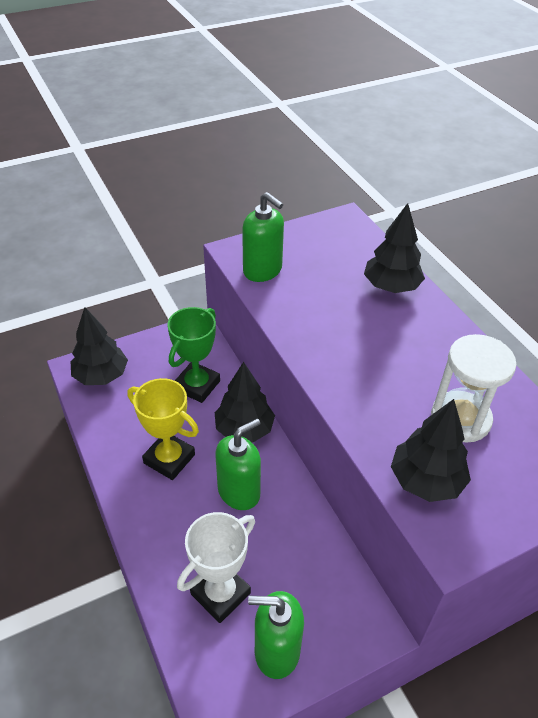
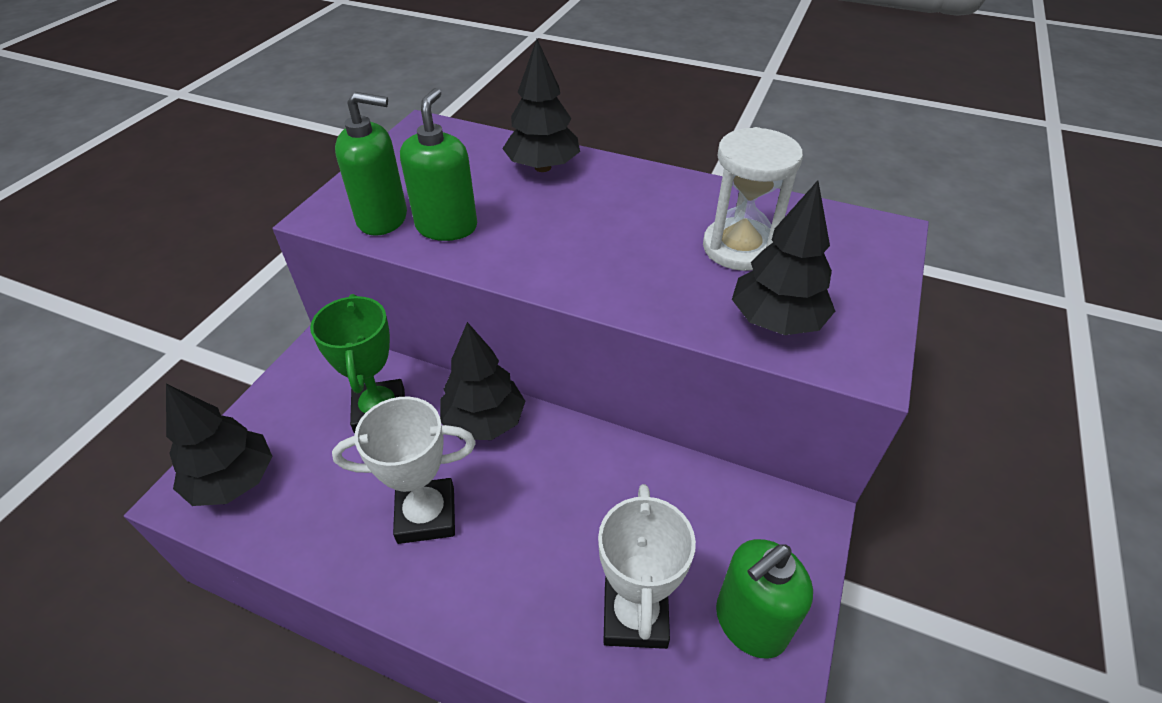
camera: 40 degrees left, 0 degrees up
(169, 459) = (426, 515): yellow trophy -> white trophy
(239, 492) = (545, 491): green soap dispenser -> green soap dispenser (446, 227)

